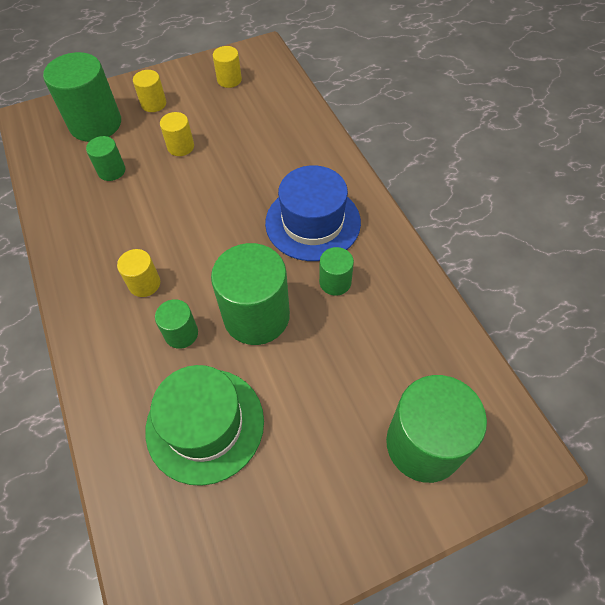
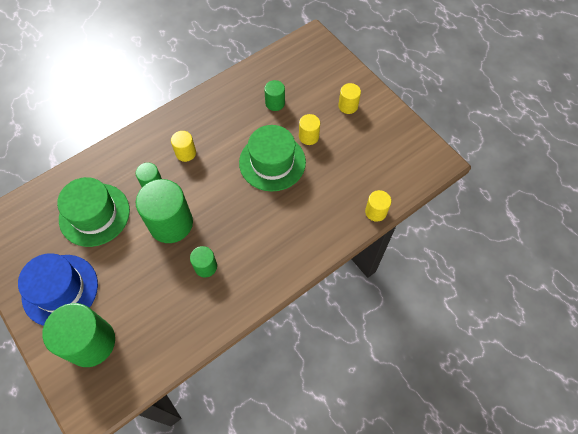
camera: 75 degrees right, 5 degrees up
(95, 124) = (316, 78): green cylinder -> none
(203, 188) = (272, 162): none -> green hat
(229, 80) = (391, 147): yellow cylinder -> yellow cylinder (376, 212)
(313, 222) = (256, 241): blue hat -> blue hat (60, 290)

